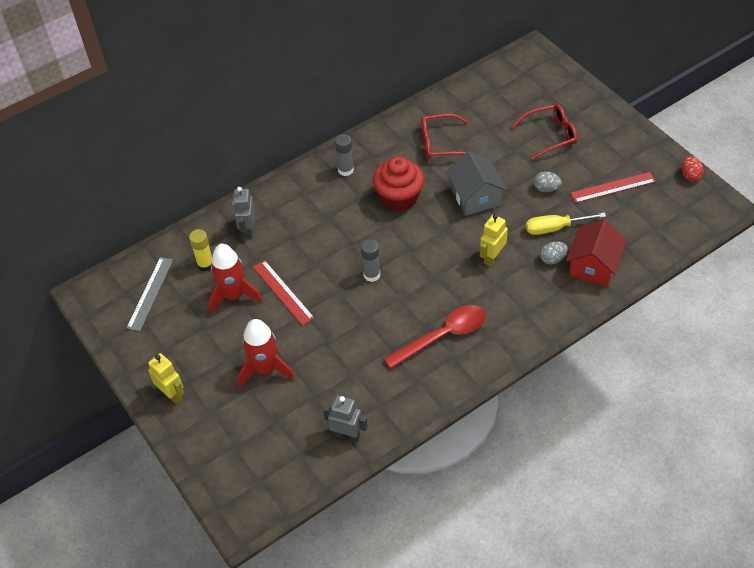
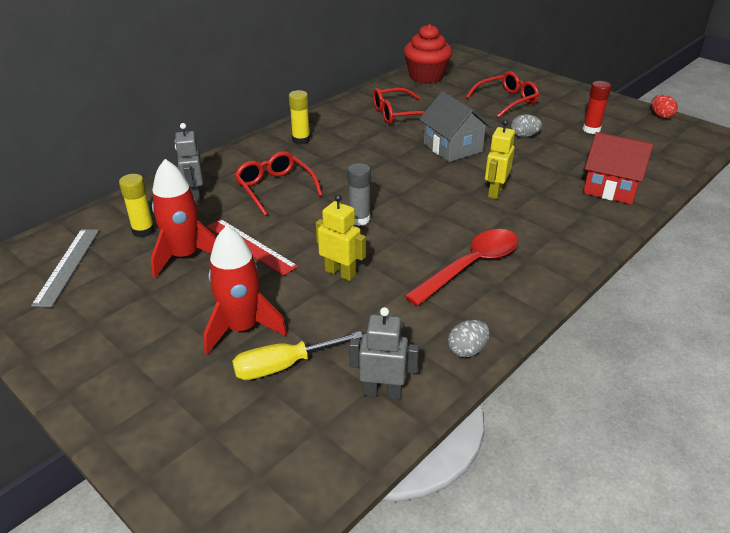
camera: 15 degrees left, 15 degrees down
(172, 394) = (102, 376): yellow robot -> yellow robot (340, 273)
(312, 229) = (275, 188): none -> red glasses
(345, 170) = (301, 140): grey glue stick -> yellow glue stick
(399, 198) = (368, 155): red cupcake -> red cupcake (426, 76)
(552, 259) = (563, 186): grey egg -> grey egg (467, 350)
(555, 228) = (551, 163): yellow screwdriver -> yellow screwdriver (284, 366)
(593, 266) = (611, 188): red house -> red house turned 75 degrees counterclockwise
(612, 187) = (591, 129): red ruler -> red glue stick

